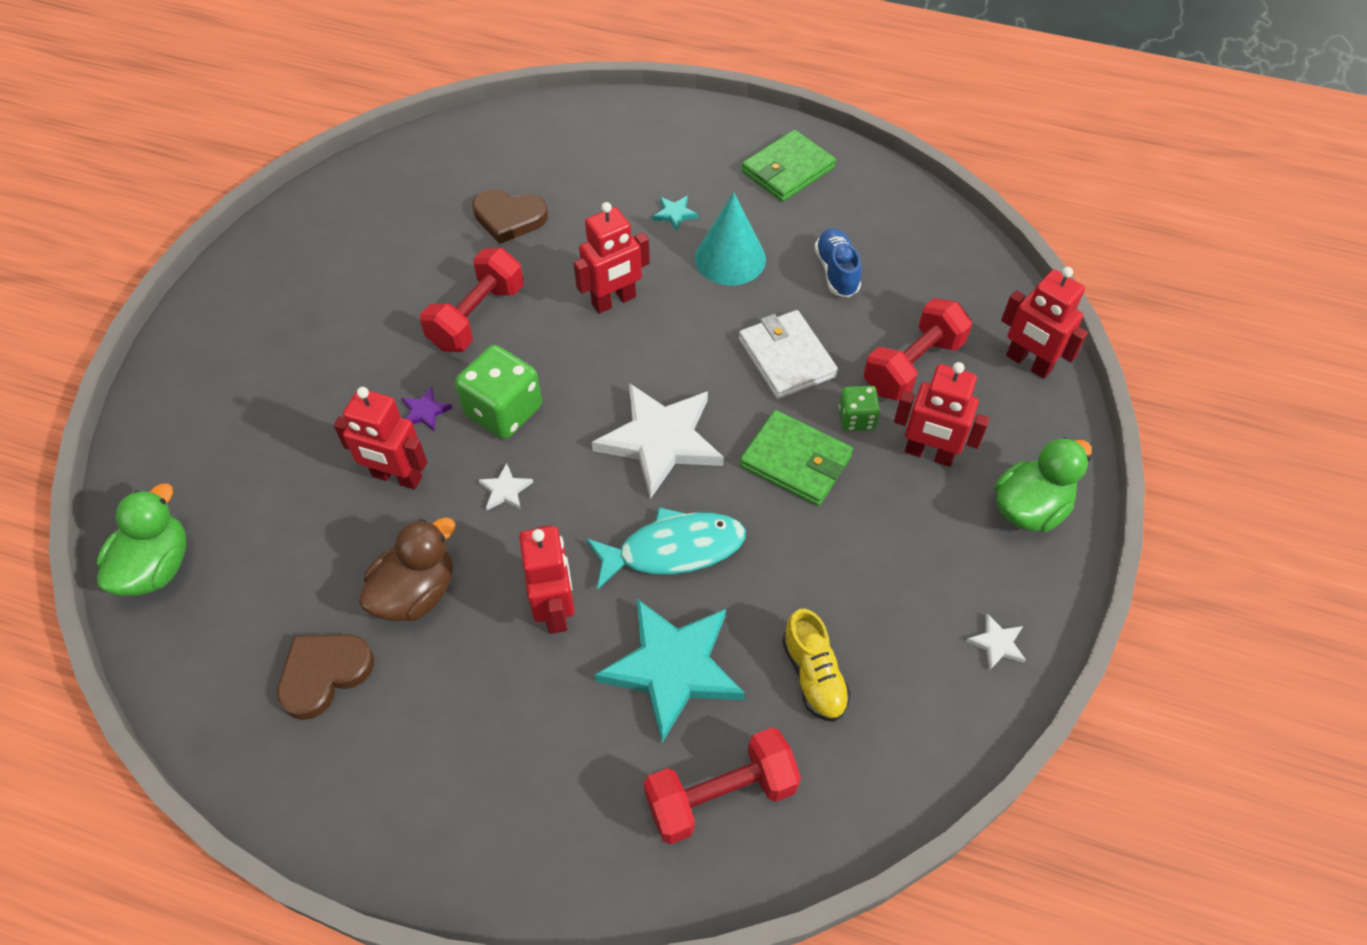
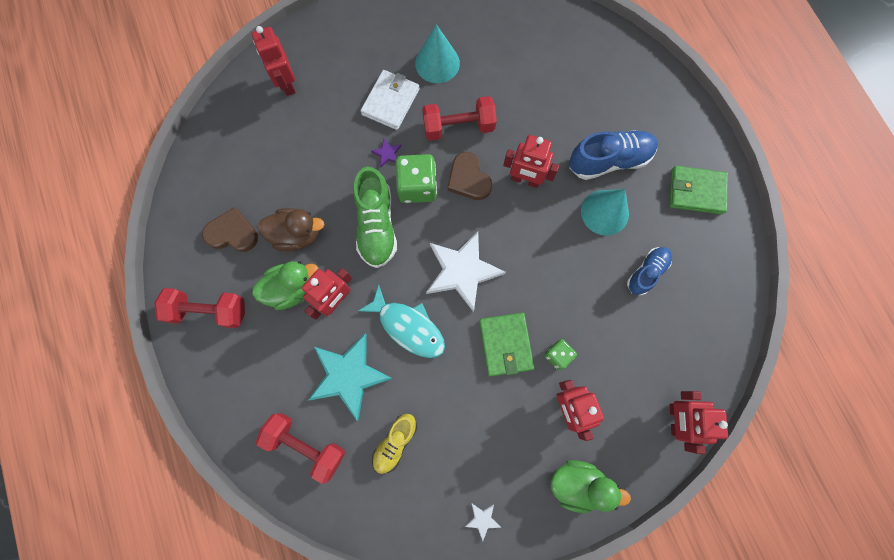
camera: 50 degrees right, 20 degrees up
(156, 567) = (225, 122): green duck -> green duck (292, 288)
(373, 281) = (437, 63): none -> turquoise cone
(397, 477) = (344, 174): red robot -> red robot (287, 83)
(505, 490) = (376, 226): white star -> green shoe
(509, 218) = (531, 86): brown heart -> brown heart (468, 179)
(674, 214) = (609, 160): turquoise star -> blue shoe
(786, 358) = (565, 291): white wallet -> white wallet (390, 102)
(913, 366) = (617, 359): red dumbbell -> red dumbbell (209, 311)

